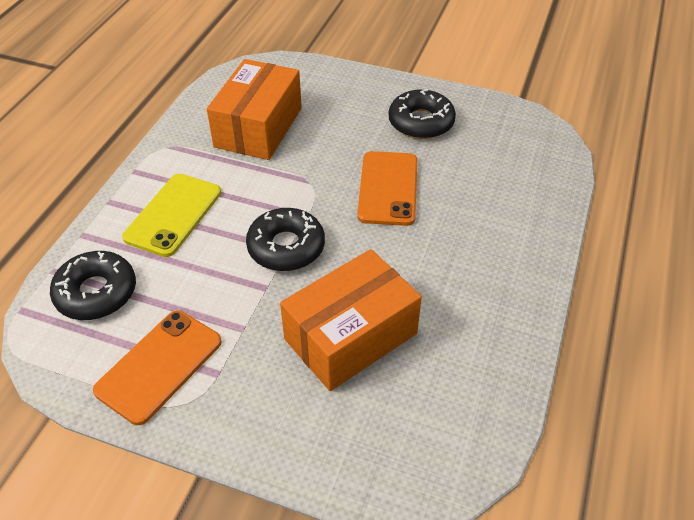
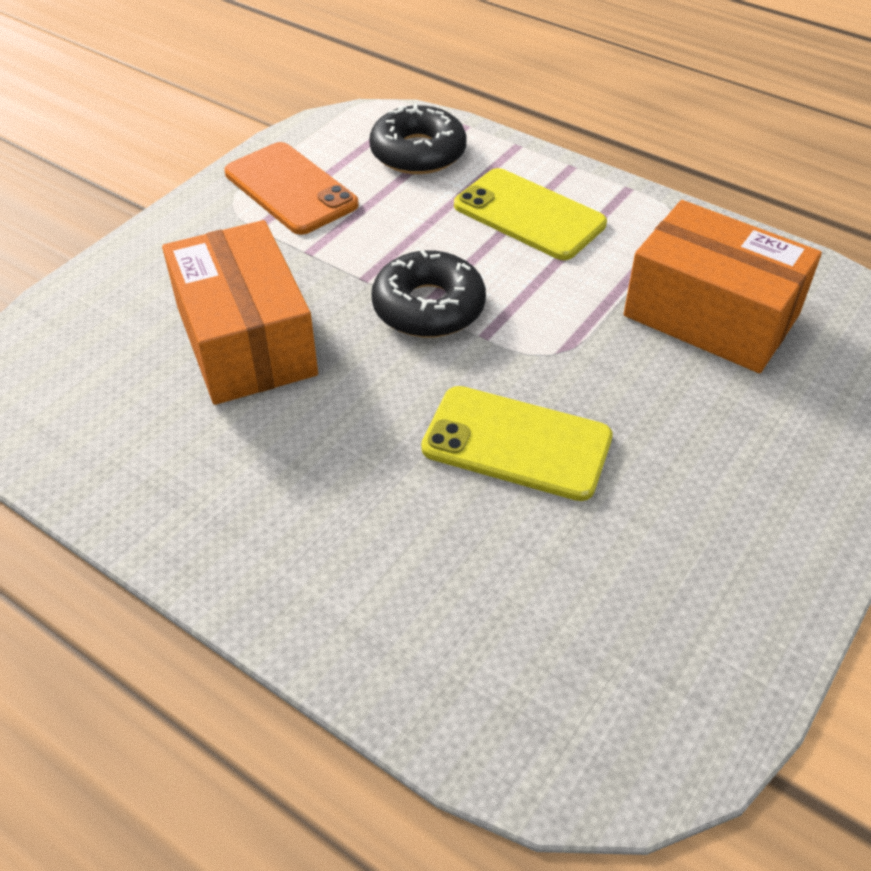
camera: 105 degrees right, 0 degrees up
(388, 188) = (516, 443): orange phone -> yellow phone
(421, 122) = (695, 539): black donut -> none

